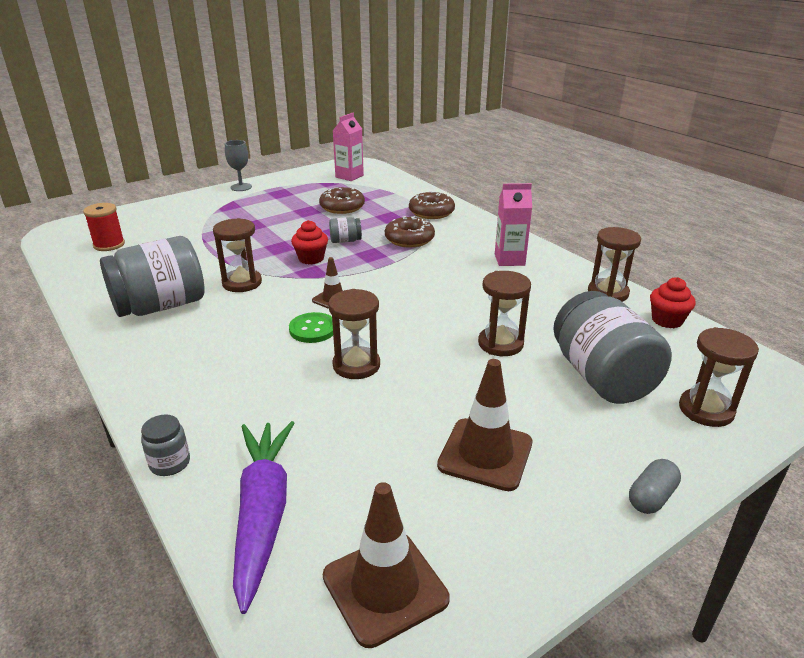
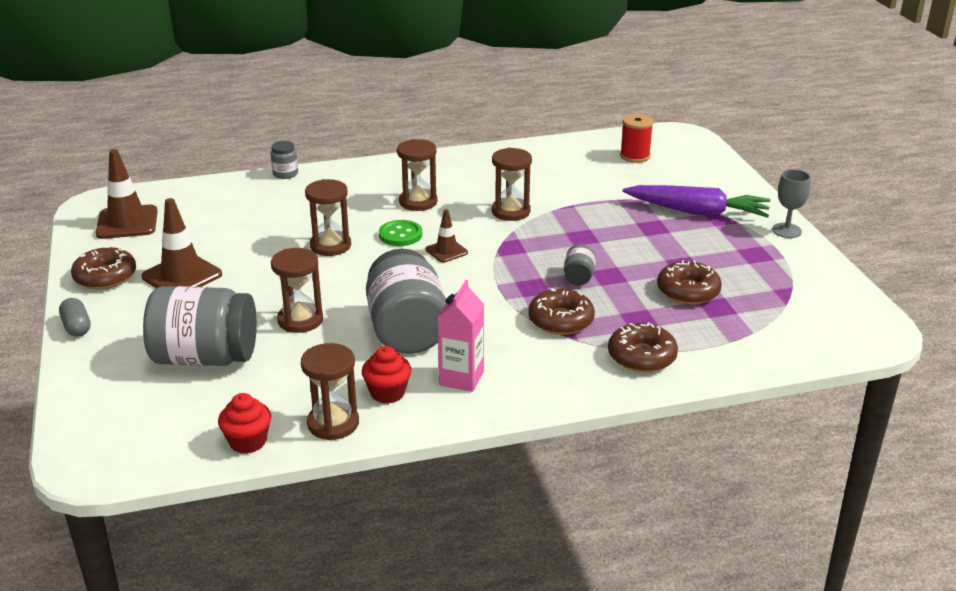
camera: 110 degrees right, 0 degrees up
(160, 306) = (490, 176): grey jar -> grey jar (407, 331)
(263, 513) = (215, 196): purple carrot -> purple carrot (697, 212)
(311, 258) = (543, 251): red cupcake -> red cupcake (387, 393)
(349, 176) = (815, 315): pink carton -> none
(538, 530) = (105, 276): none -> brown donut
(706, 410) = (114, 395): brown hourglass -> brown hourglass (418, 202)

